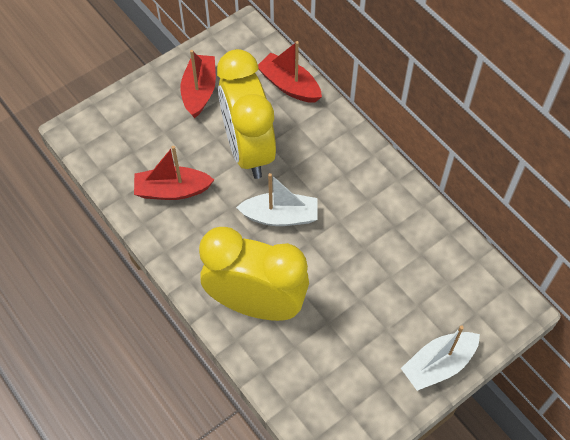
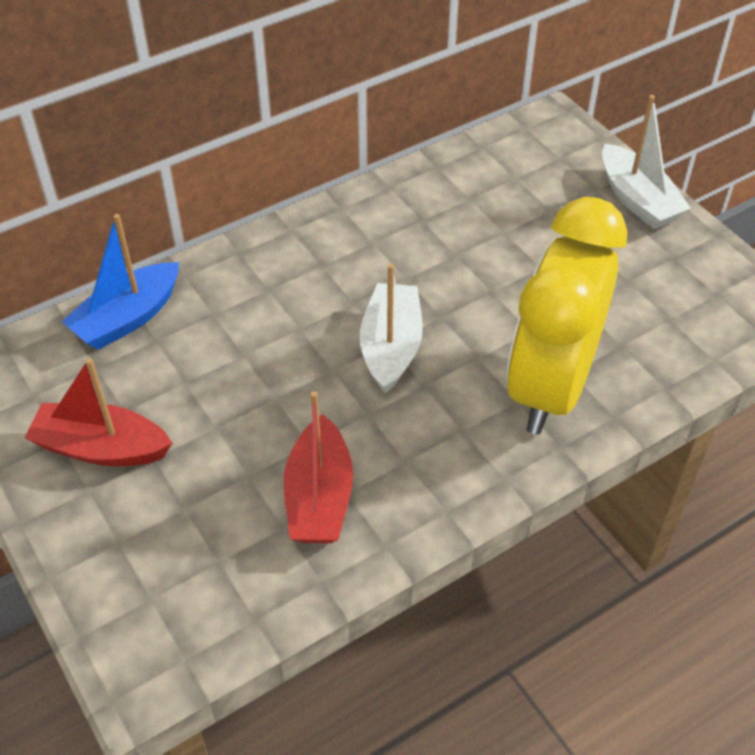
camera: 85 degrees left, 10 degrees down
(248, 150) = (251, 381): yellow clock -> none
(289, 85) = (127, 318): red boat -> blue boat

